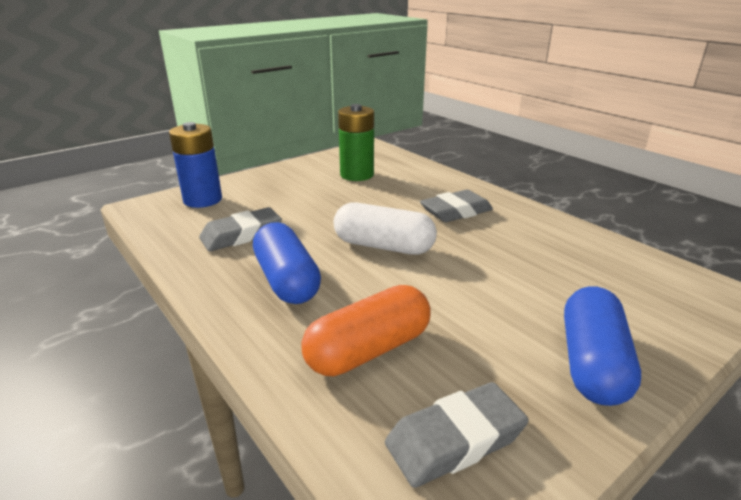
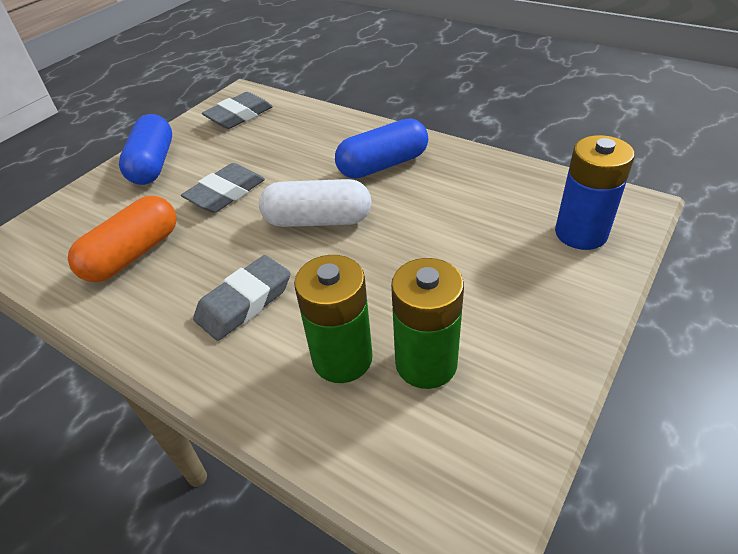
camera: 165 degrees right, 15 degrees up
(241, 235) = (469, 196): grey eraser -> grey eraser (226, 193)
(287, 280) = (383, 165): blue capsule -> blue capsule turned 75 degrees counterclockwise
(368, 350) = (295, 138): orange capsule -> orange capsule (133, 254)
(400, 182) = (342, 358): none -> green battery

